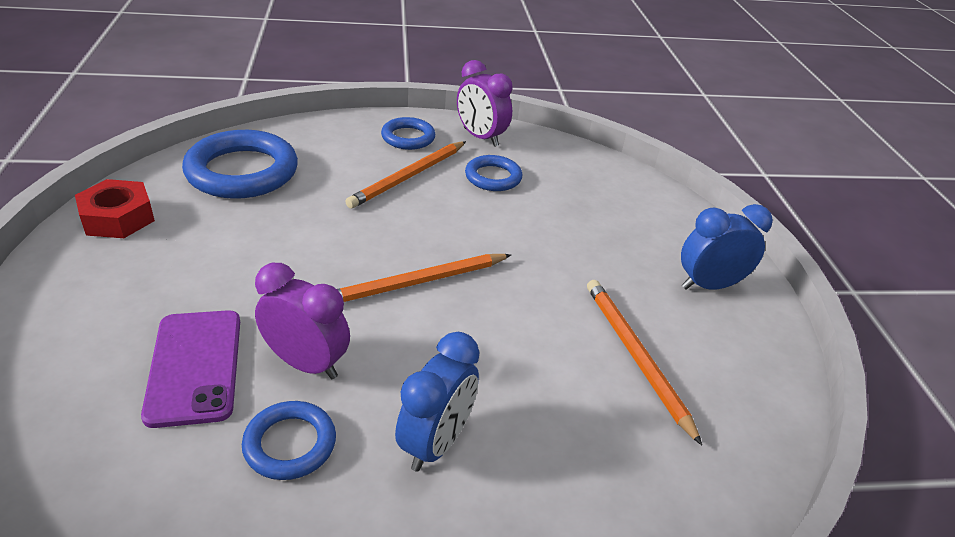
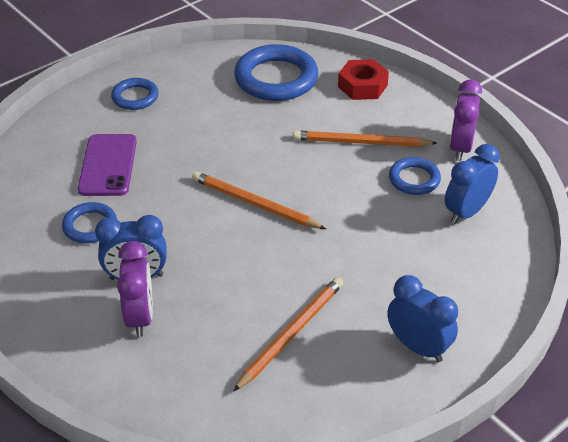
camera: 60 degrees right, 5 degrees up
(118, 218) = (183, 68): red nut -> red nut (362, 86)
(195, 366) = (108, 165): purple phone -> purple phone turned 45 degrees counterclockwise
(306, 363) = (146, 200): purple clock -> purple clock (140, 317)
(408, 137) = (409, 116): blue ring -> blue ring (135, 97)
(563, 175) = (466, 212): none -> blue clock

